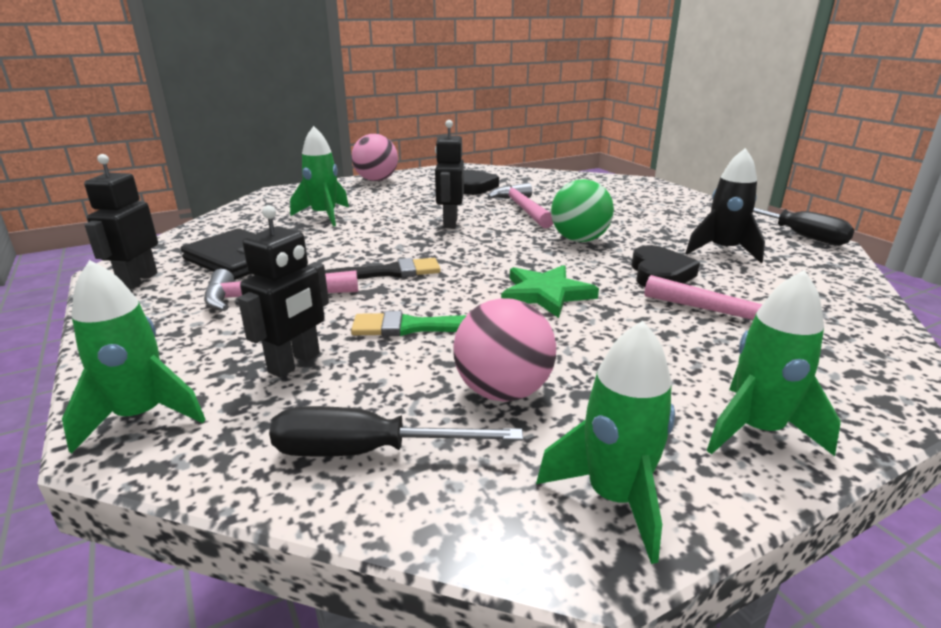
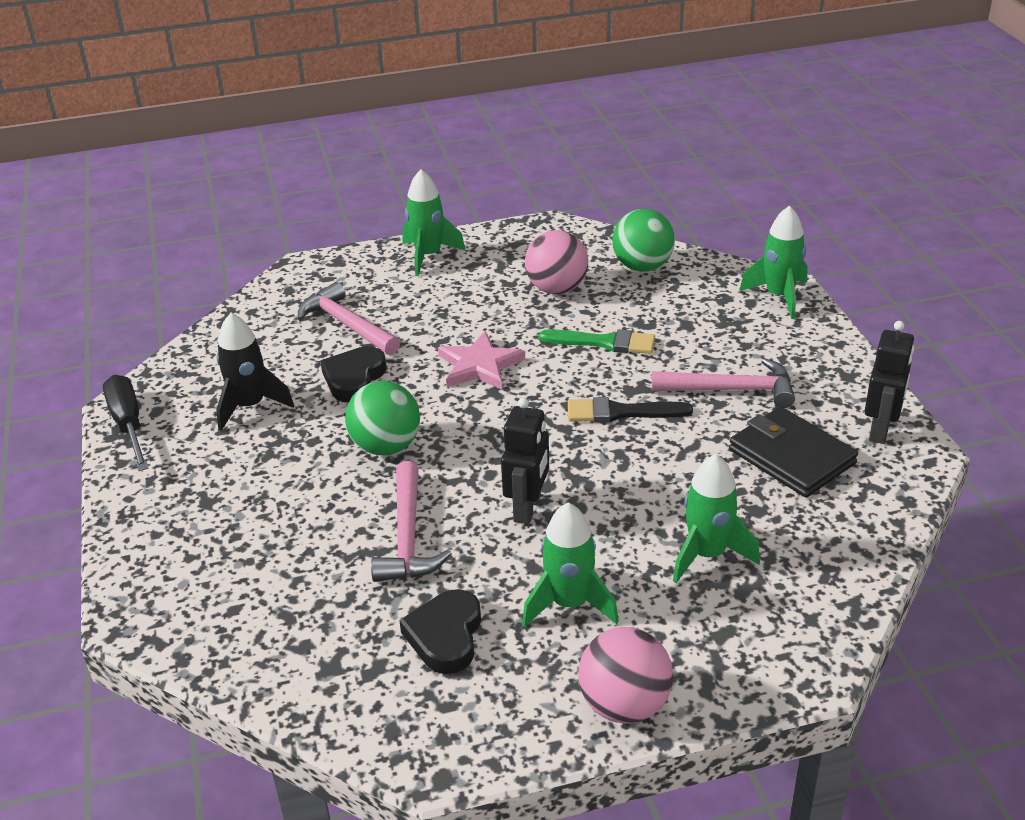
camera: 165 degrees left, 10 degrees up
(295, 363) = (694, 321): black robot -> none
(367, 451) = (642, 266): black screwdriver -> green ball
(546, 294) = (479, 366): green star -> pink star
(614, 497) = (527, 239): green rocket -> green rocket (569, 604)

